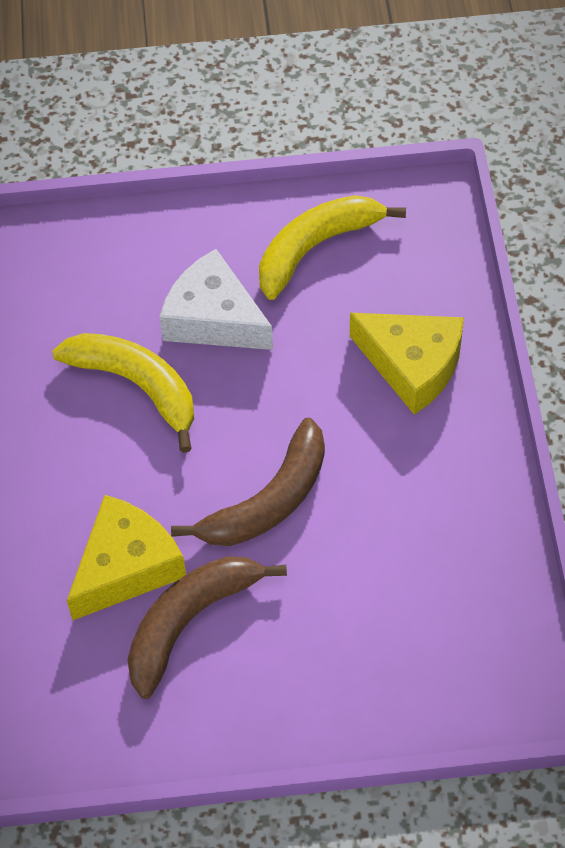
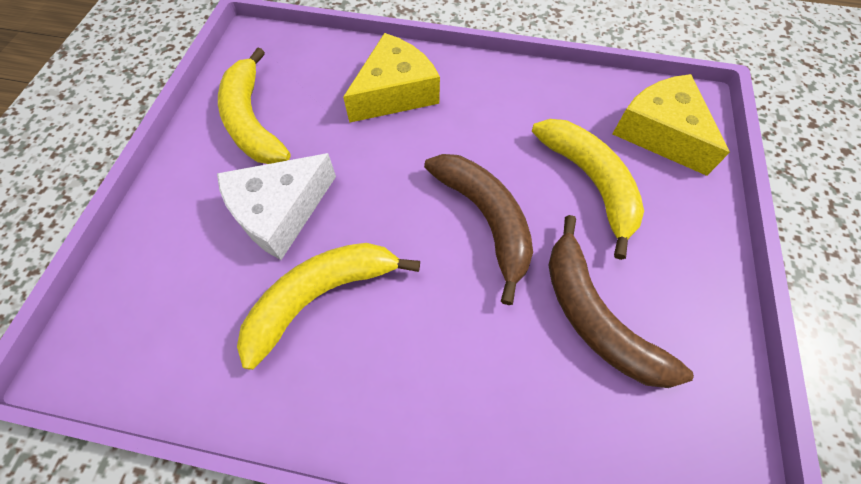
camera: 75 degrees left, 5 degrees up
(126, 567) = (523, 360): yellow cheese -> yellow cheese (660, 132)
(355, 594) = (590, 182): none -> yellow banana

